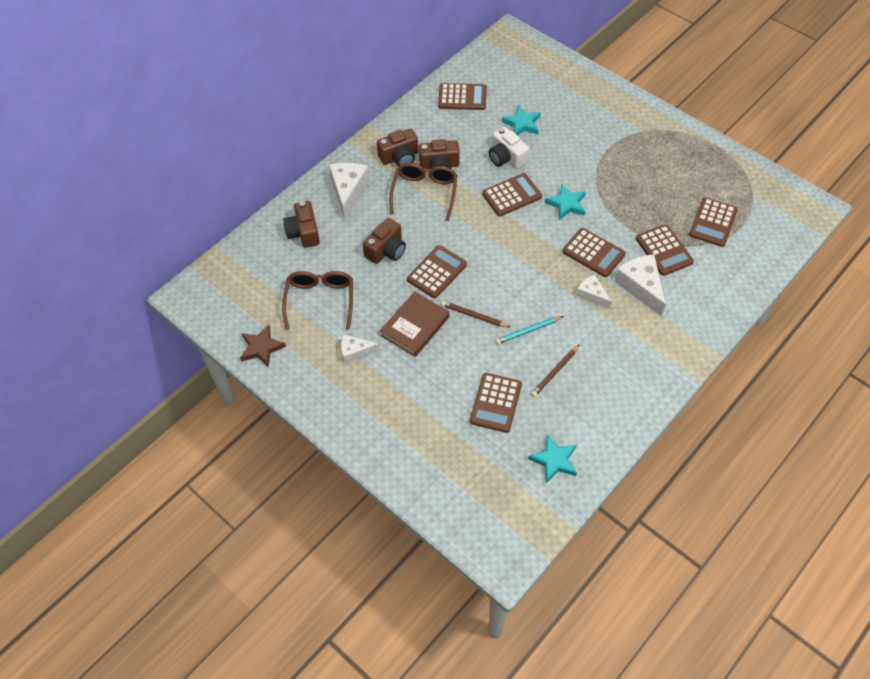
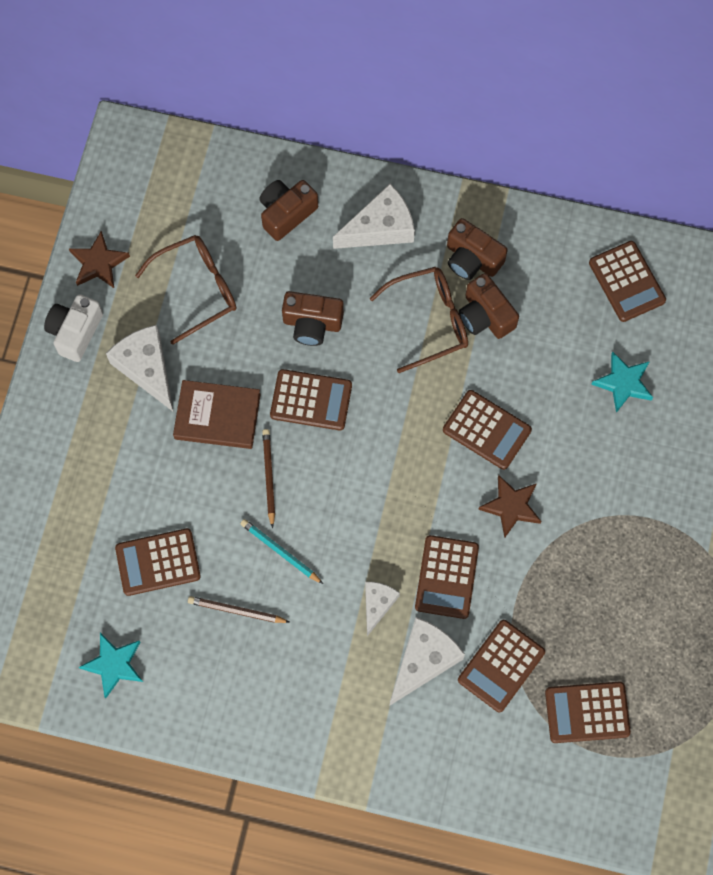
camera: 60 degrees right, 15 degrees up
(355, 352) = (146, 368): white cheese -> white cheese, size x1.67
(506, 157) = (549, 392): white camera -> white camera (75, 332)
(566, 204) = (511, 507): turquoise star -> brown star

